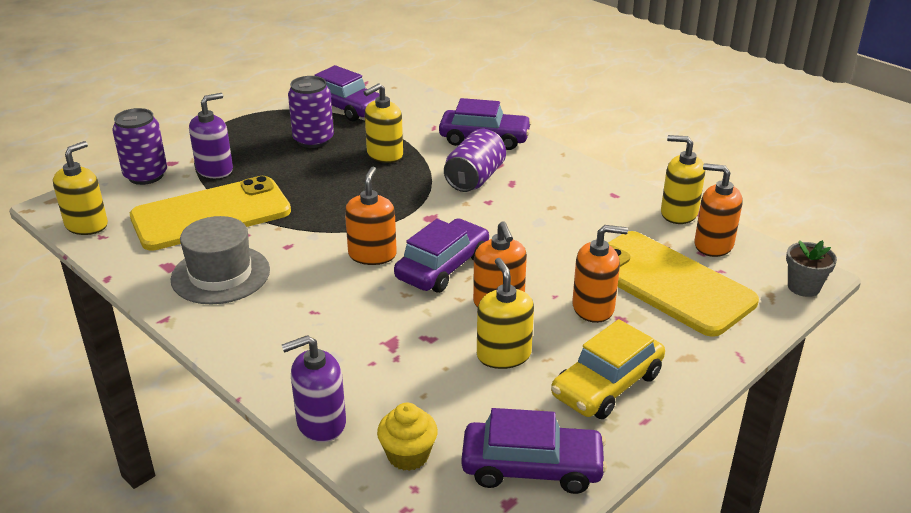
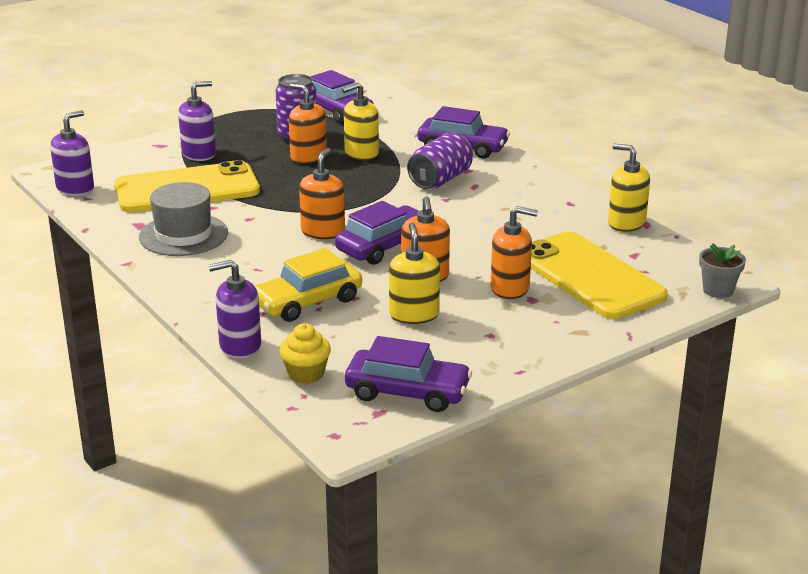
camera: 10 degrees right, 5 degrees down
(86, 225) = (75, 188): yellow soap dispenser -> purple soap dispenser
(146, 175) = (135, 154): purple can -> none
(607, 385) = (497, 344): yellow car -> yellow car (308, 302)
(713, 245) = (647, 250): orange soap dispenser -> orange soap dispenser (308, 157)

